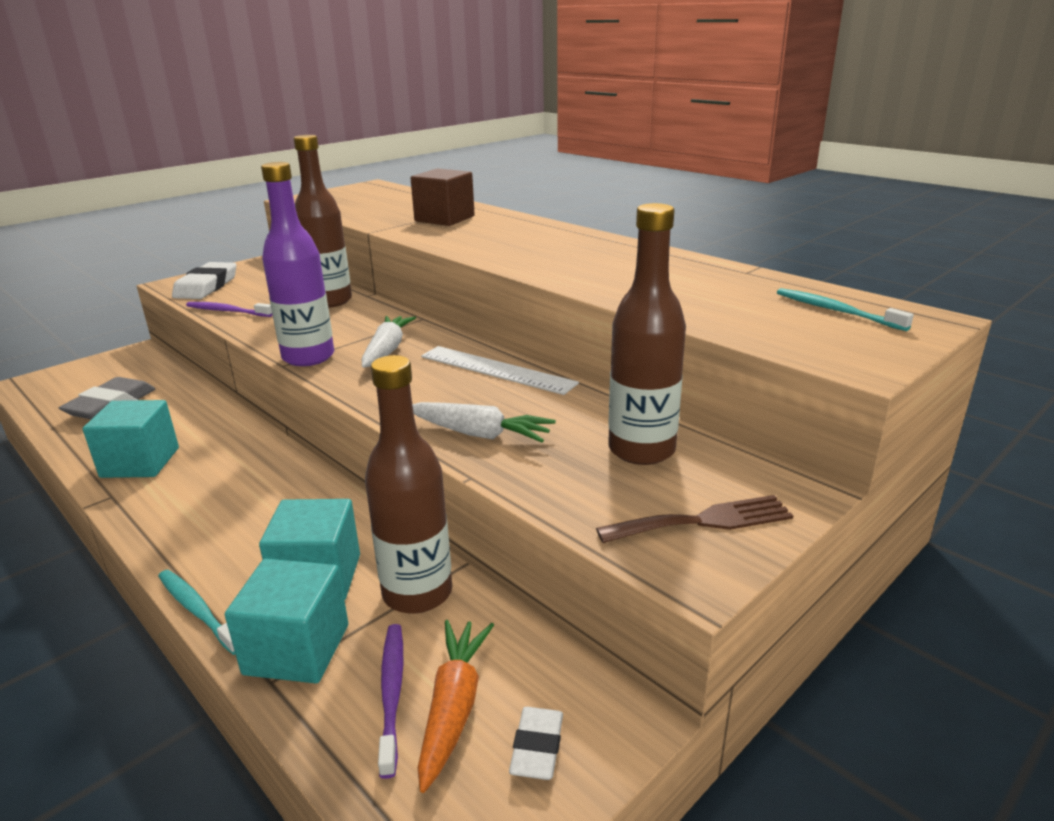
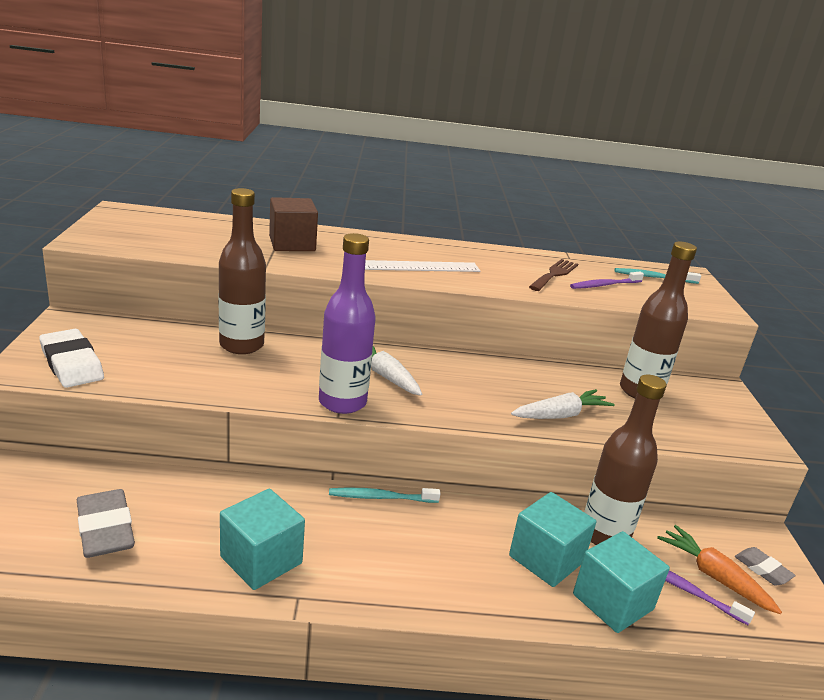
camera: 50 degrees left, 0 degrees up
(197, 610) = (526, 622): turquoise toothbrush -> turquoise toothbrush (380, 497)
(227, 311) = (165, 384): purple toothbrush -> purple toothbrush (604, 285)
(496, 370) = (481, 367): white ruler -> white ruler (417, 266)
(537, 747) = (762, 569): white eraser -> grey eraser
(703, 521) = (724, 418): brown fork -> brown fork (554, 274)

